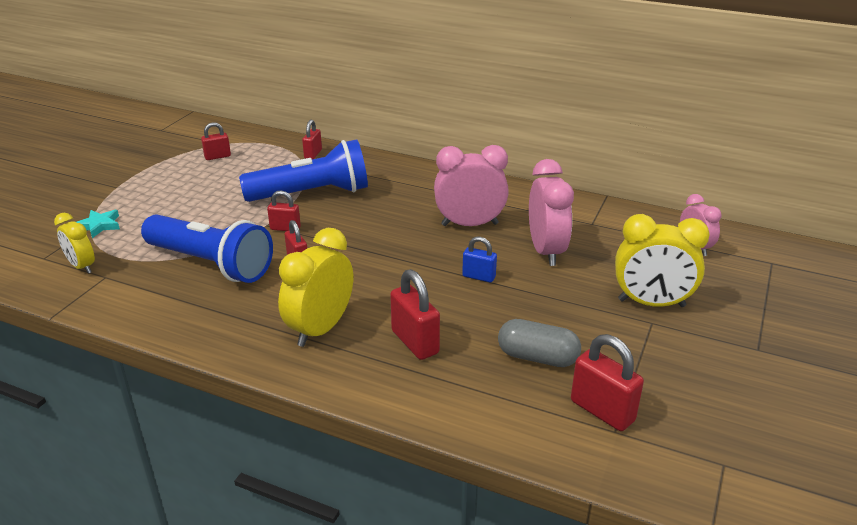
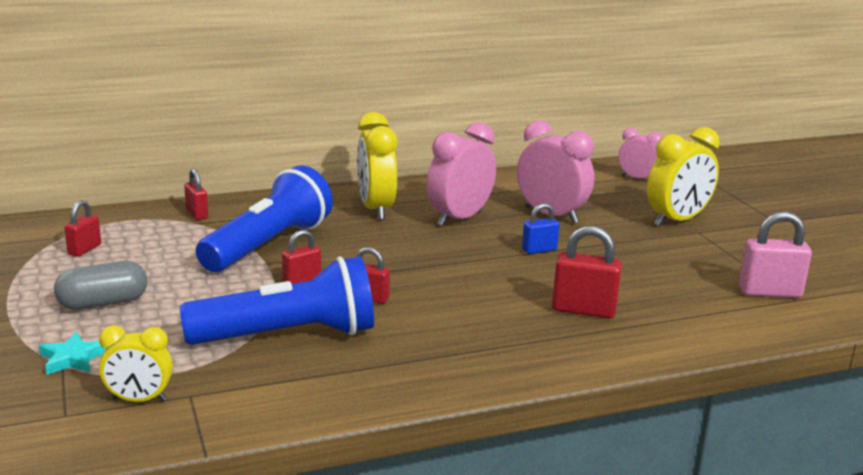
camera: 45 degrees left, 10 degrees down
(320, 329) = (496, 335): yellow clock -> yellow clock (376, 209)
(537, 357) = (677, 281): grey capsule -> grey capsule (103, 303)
(602, 411) = (770, 292): red padlock -> pink padlock

